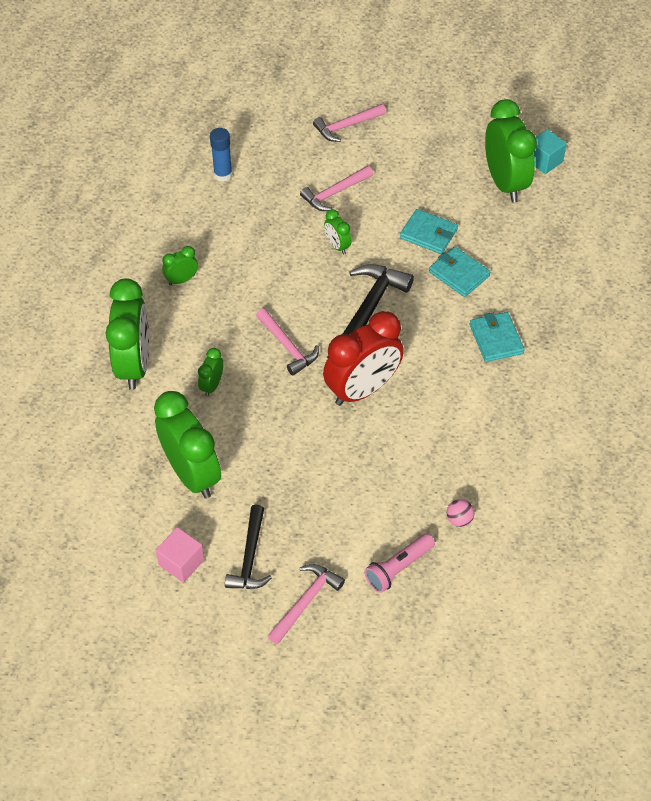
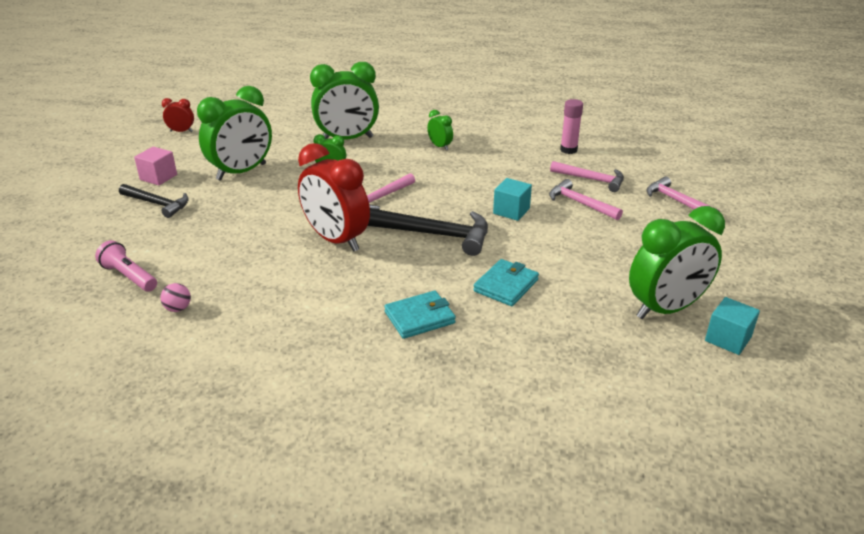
camera: 80 degrees right, 20 degrees down
(51, 547) = (181, 131): none -> red clock
(223, 175) = (568, 150): blue glue stick -> pink glue stick
(250, 557) = (157, 204): black hammer -> black hammer turned 150 degrees counterclockwise
(306, 601) = (107, 233): pink hammer -> pink hammer (591, 179)
(337, 246) = (511, 211): green clock -> turquoise cube
(428, 234) = (555, 261): turquoise wallet -> none

